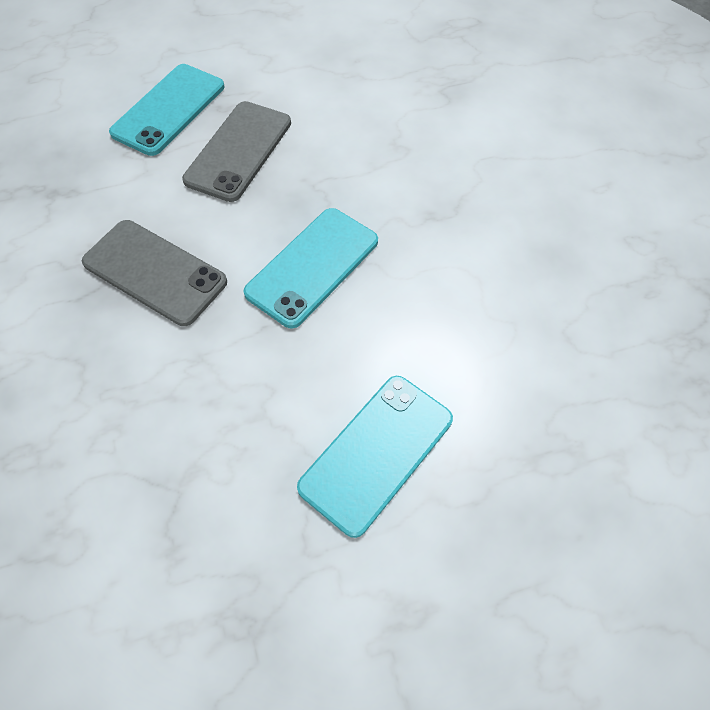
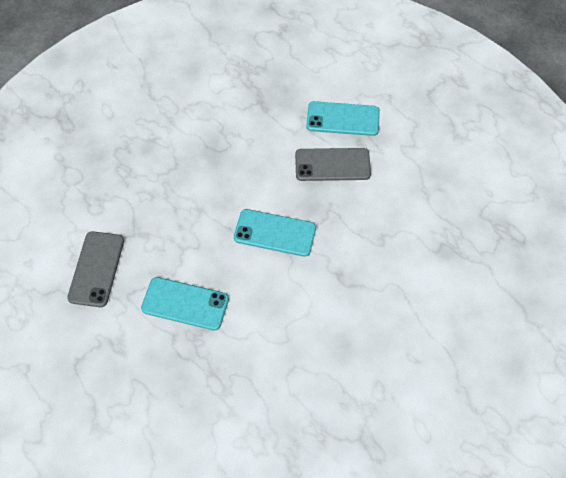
camera: 65 degrees right, 0 degrees up
(154, 272) = (236, 168): grey phone -> grey phone (96, 269)

